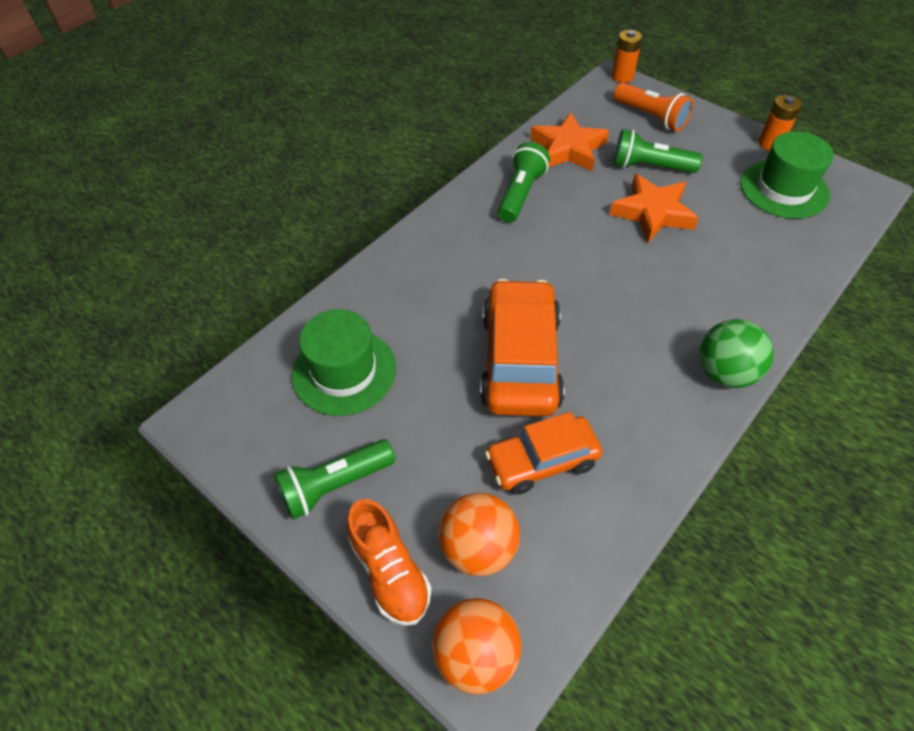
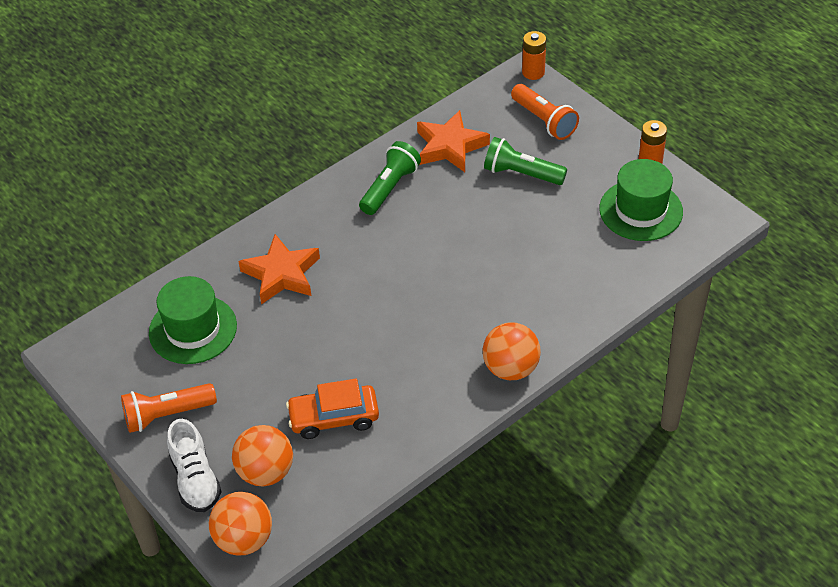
camera: 10 degrees right, 5 degrees down
(334, 485) = (167, 415): green flashlight -> orange flashlight
(390, 572) = (195, 479): orange shoe -> white shoe
(520, 360) = (341, 337): orange car -> none
(652, 213) = (506, 220): orange star -> orange star (281, 274)
(725, 373) = (510, 368): green ball -> orange ball

